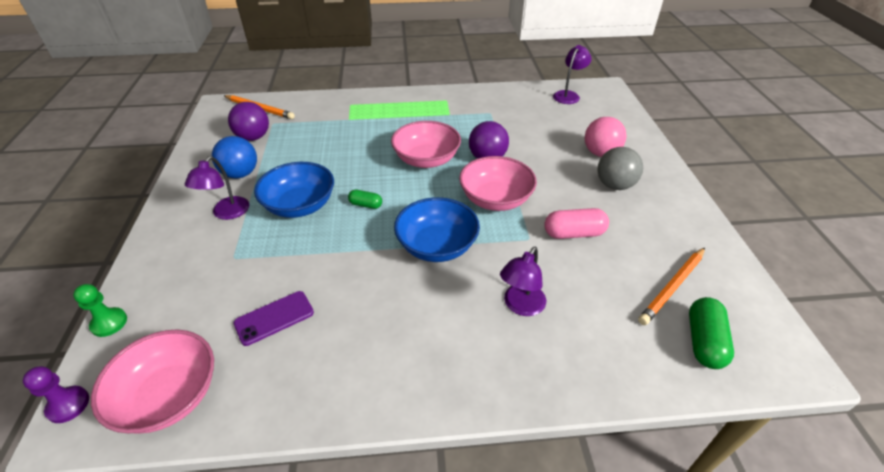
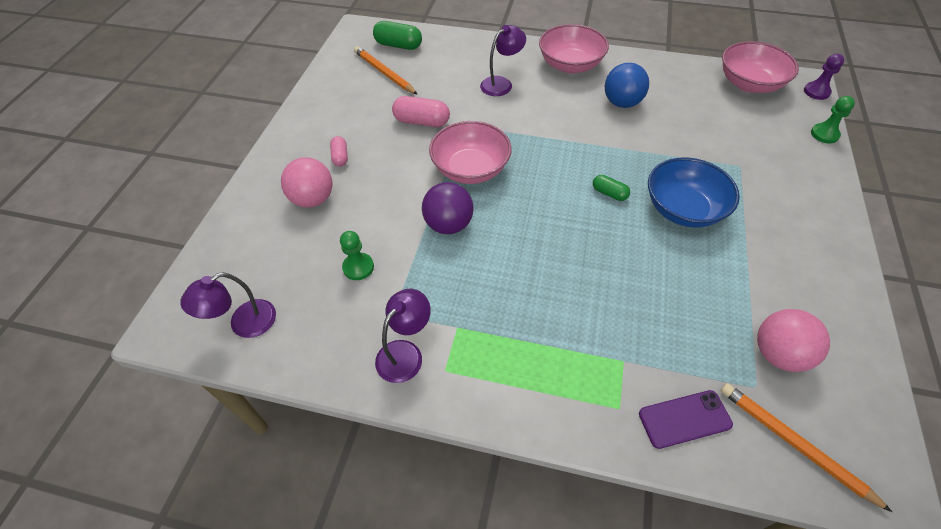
camera: 160 degrees left, 10 degrees up
(227, 213) = (766, 218): purple lamp -> purple lamp (405, 353)
(240, 174) = (771, 276): blue ball -> blue ball (622, 103)
(253, 137) = (778, 354): purple ball -> pink ball
(274, 318) = (689, 112): purple phone -> purple phone (684, 419)
(426, 159) = (524, 241): pink bowl -> pink bowl (570, 65)
(437, 246) = (548, 137): blue bowl -> none
(529, 126) = (358, 267): none -> green pawn
(614, 185) = (340, 157): grey ball -> pink capsule
(672, 287) = (384, 73): orange pencil -> orange pencil turned 105 degrees counterclockwise
(703, 341) = (398, 45): green capsule -> green capsule turned 75 degrees clockwise

